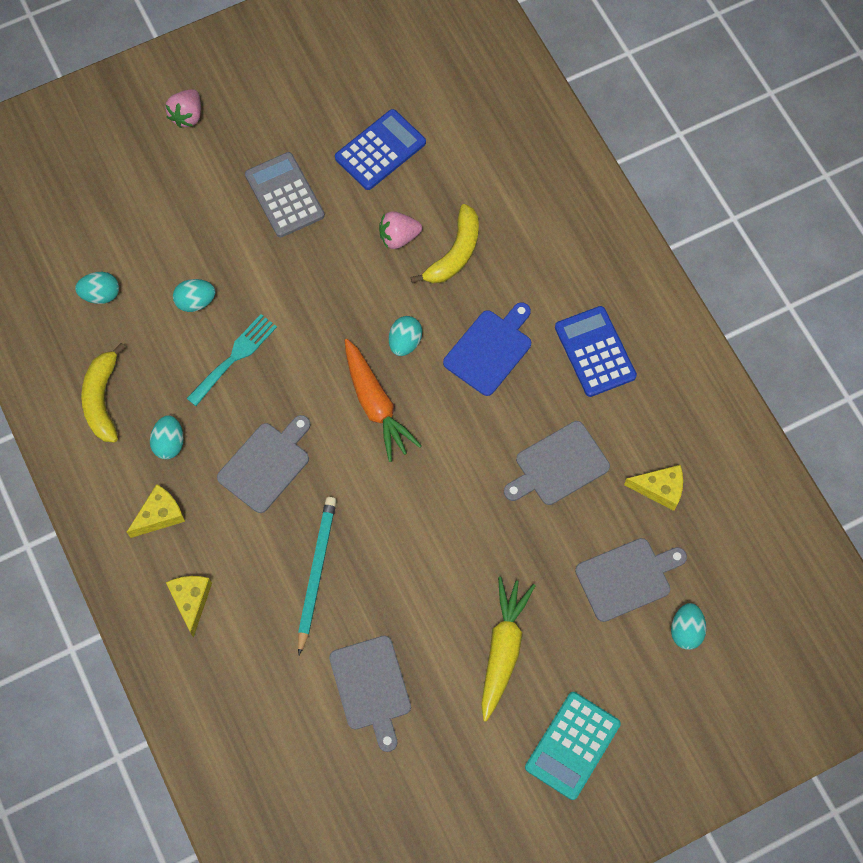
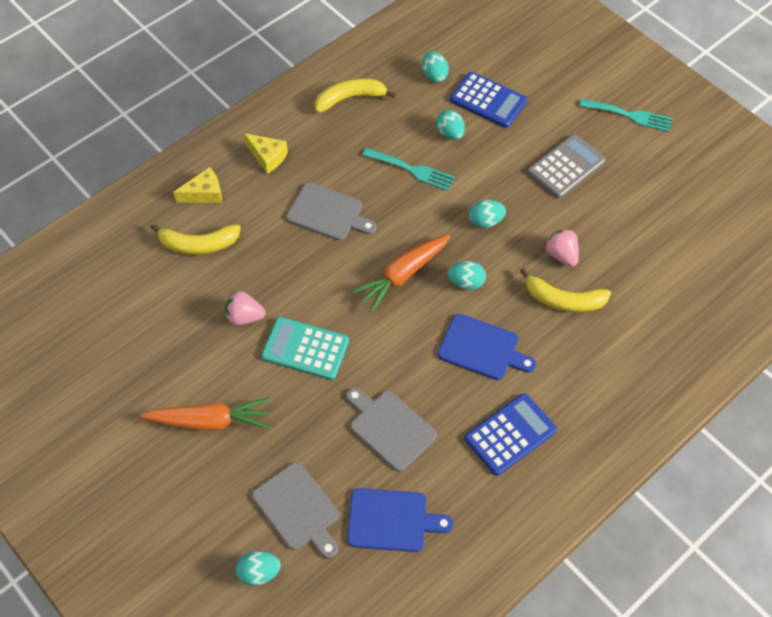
camera: 75 degrees right, 10 degrees down
(169, 443) = (327, 147): turquoise egg -> turquoise egg (485, 221)
(187, 116) = (608, 87): pink strawberry -> pink strawberry (244, 317)
(236, 107) = (630, 115): none -> turquoise fork
(265, 621) = (198, 244): none -> yellow banana
(316, 572) = (246, 269): turquoise pencil -> none
(371, 687) = (158, 330): grey cutting board -> none
(380, 150) = (637, 222): blue calculator -> blue calculator (488, 100)
(503, 649) = (210, 421): yellow carrot -> orange carrot
(572, 745) = (134, 496): turquoise calculator -> turquoise calculator (305, 349)
(660, 489) = (392, 520): yellow cheese -> blue cutting board

